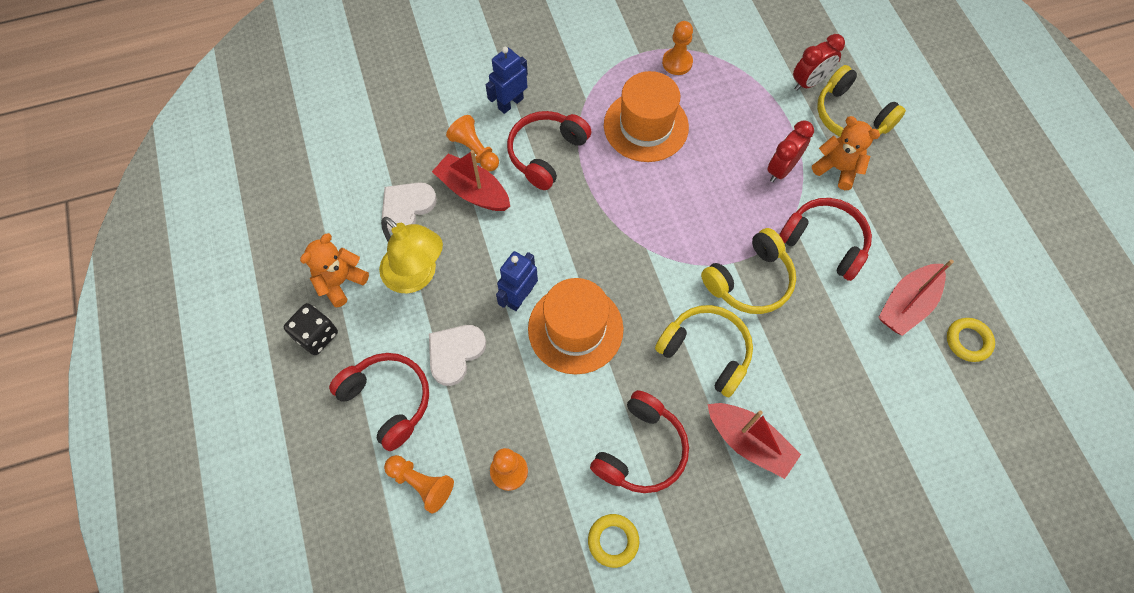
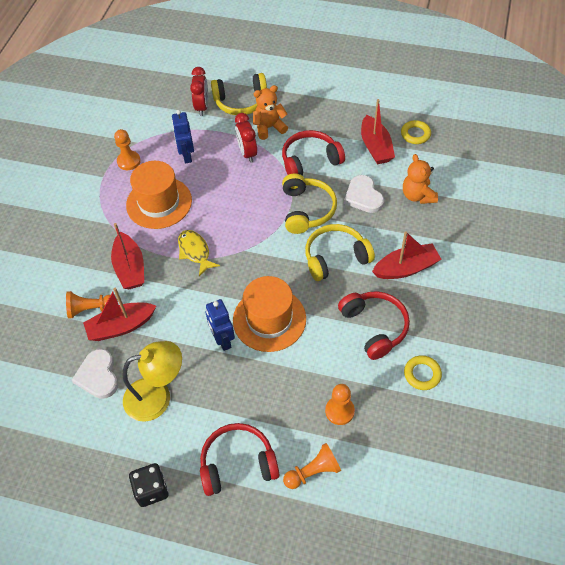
camera: 55 degrees left, 10 degrees down
(340, 282) = (121, 451): orange teddy bear -> orange teddy bear (417, 196)
(455, 353) = (234, 401): white heart -> white heart (363, 196)
(510, 103) = (73, 268): blue robot -> blue robot (186, 155)
(546, 153) = (130, 268): red headphones -> red boat
(609, 201) = (195, 252): none -> yellow fish

